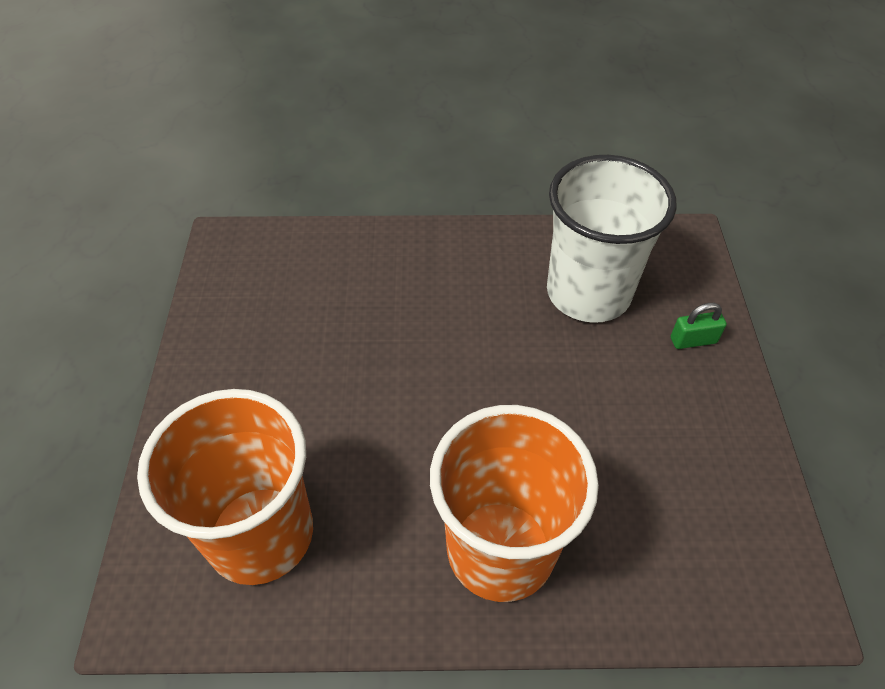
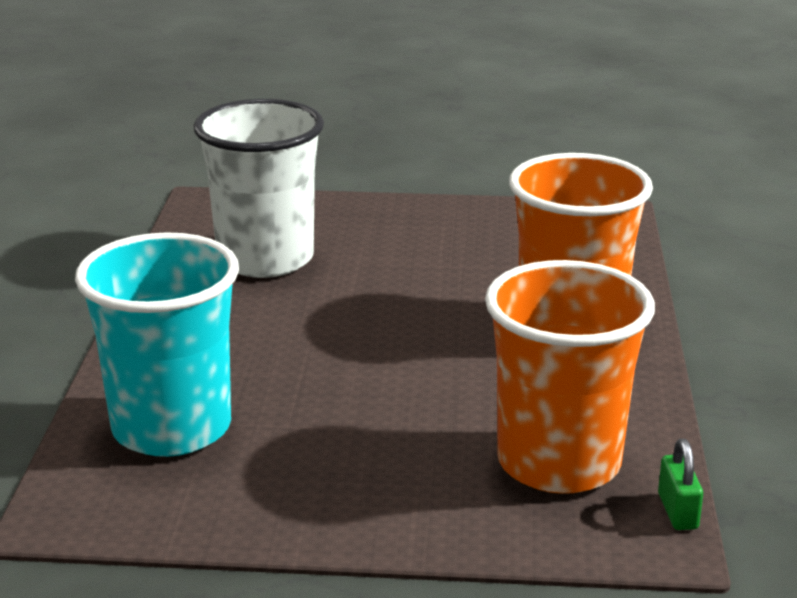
camera: 85 degrees left, 25 degrees down
(320, 275) = (172, 428): none -> turquoise cup
(693, 340) = (344, 217): green padlock -> green padlock (678, 511)

